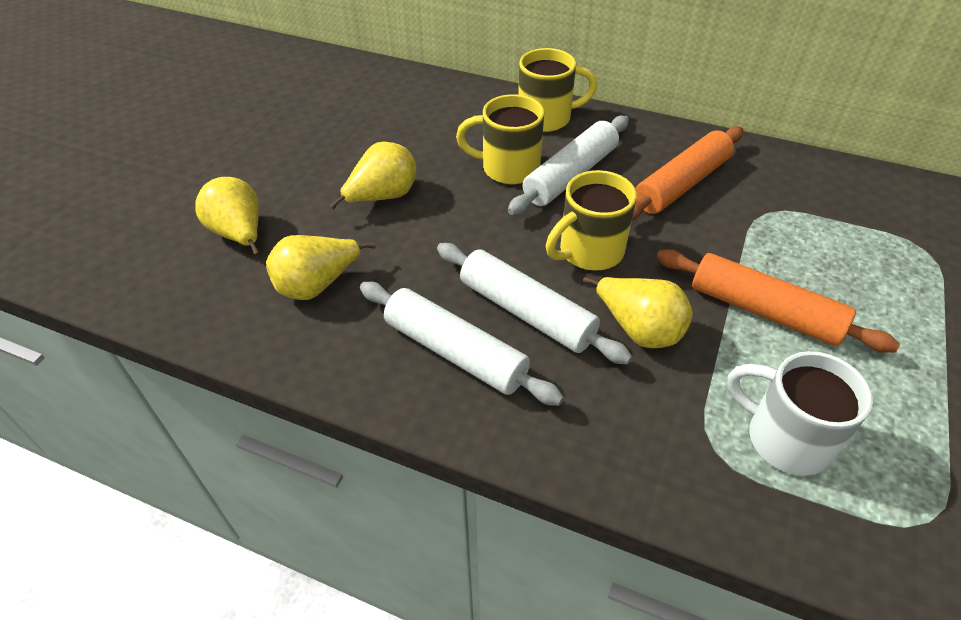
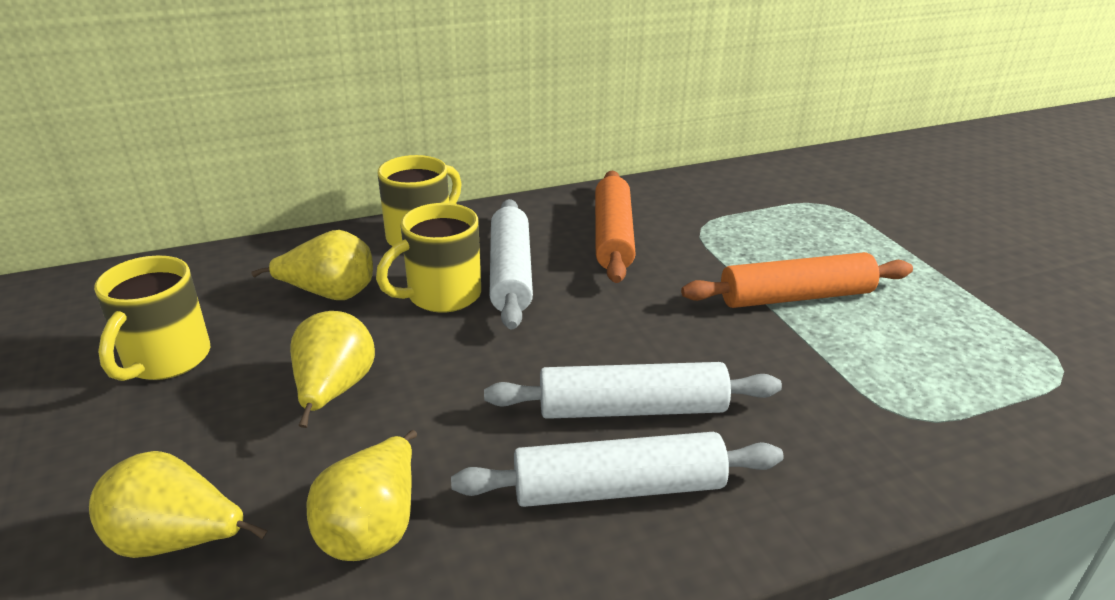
camera: 45 degrees left, 15 degrees down
(589, 251) = (613, 326): yellow mug -> yellow mug (165, 360)
(639, 329) = (737, 364): yellow pear -> yellow pear (330, 294)
(785, 438) = (930, 376): white mug -> none

